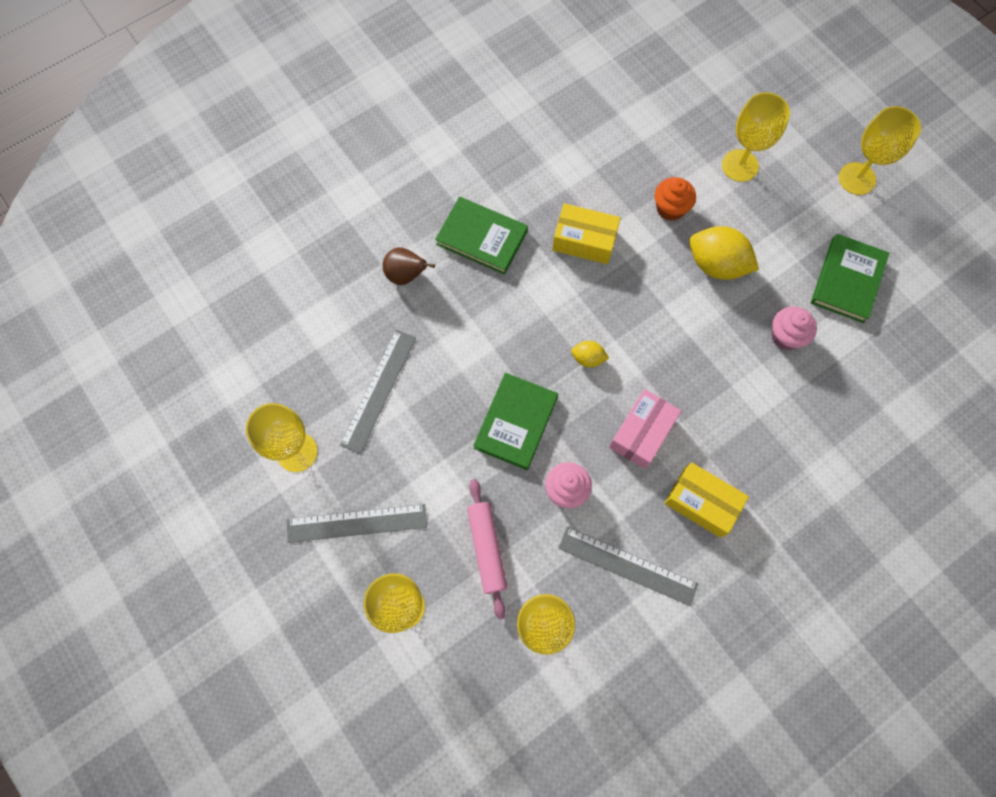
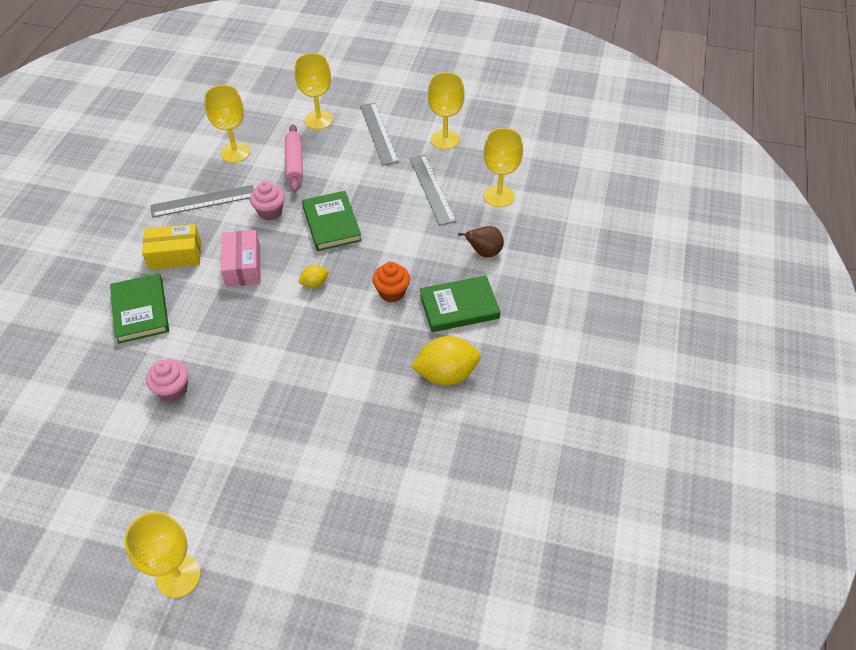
camera: 140 degrees right, 20 degrees down
(357, 523) = (378, 133): grey ruler -> grey ruler turned 60 degrees counterclockwise
(487, 548) = (295, 163): pink rolling pin -> pink rolling pin turned 45 degrees clockwise
(584, 240) = (383, 354): yellow box -> none
(670, 208) = (335, 424): orange cupcake -> orange cupcake (392, 292)
(716, 264) = (264, 406): yellow lemon -> yellow lemon (446, 374)
(740, 165) = (301, 507): yellow goblet -> yellow goblet (499, 196)
(847, 280) = (141, 468): green book -> green book (140, 310)

